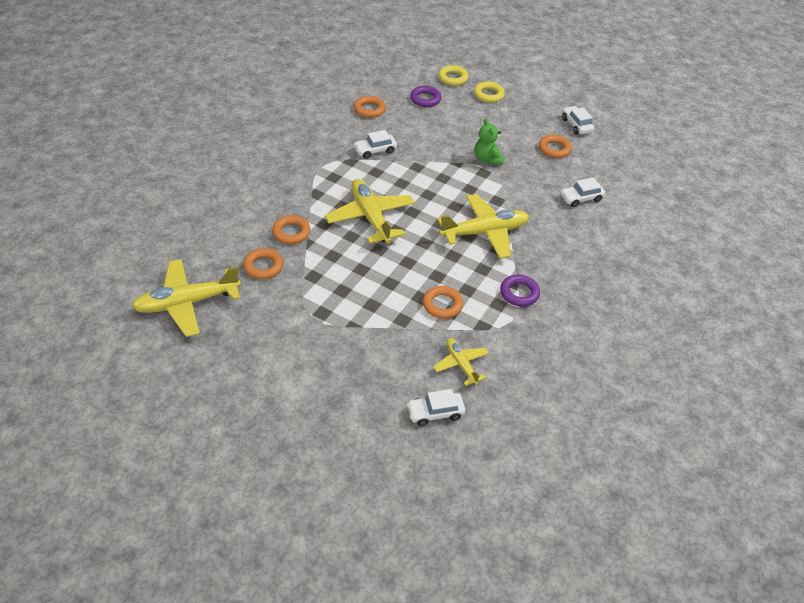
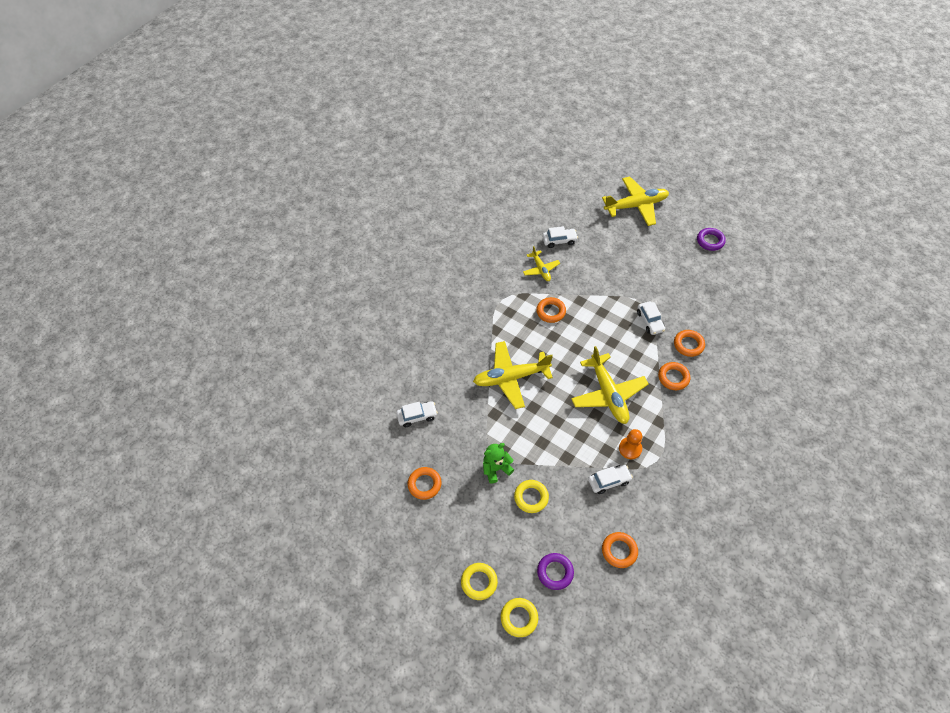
camera: 170 degrees left, 10 degrees up
(187, 303) = (736, 314): yellow plane -> yellow plane (636, 206)
(351, 173) = (630, 448): none -> orange pawn
(450, 140) = (531, 497): none -> yellow ring
(487, 159) = (496, 468): green teddy bear -> green teddy bear turned 105 degrees counterclockwise
(519, 293) = (492, 321): purple ring -> purple ring (710, 241)
(576, 125) = (390, 524): white car -> white car (650, 321)

